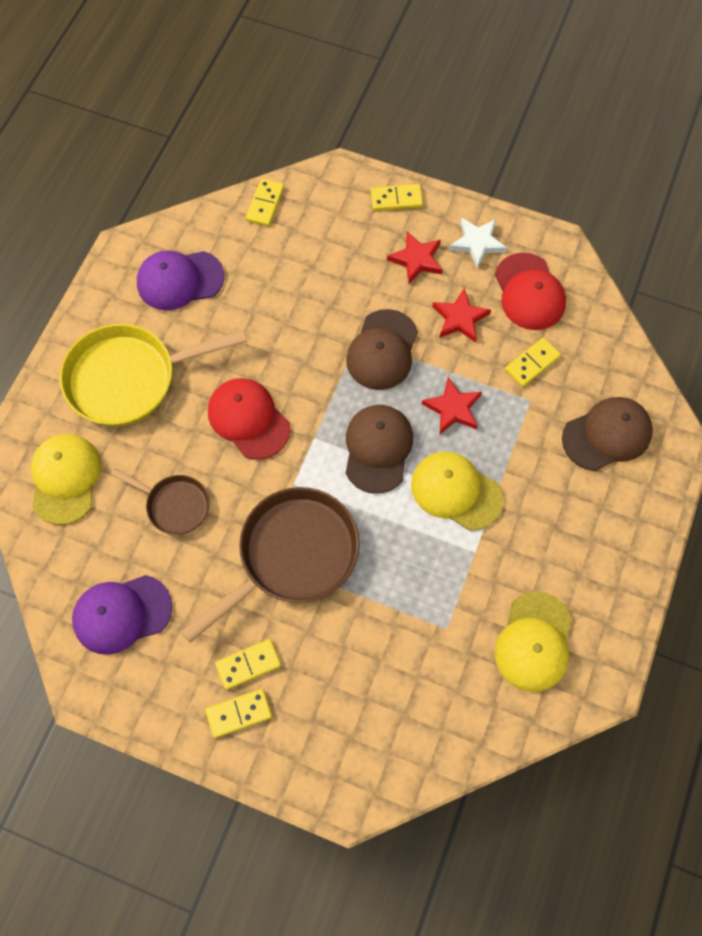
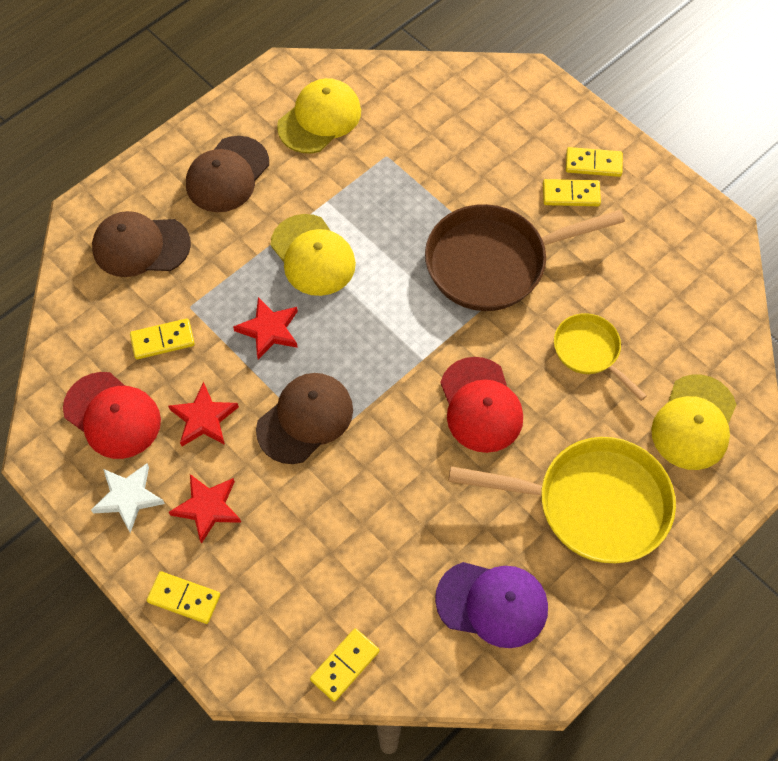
camera: 155 degrees left, 5 degrees down
(122, 614) = (672, 277): purple cap -> none
(174, 505) = (589, 352): brown pan -> yellow pan
(378, 449) = (364, 322): brown cap -> brown cap (227, 175)
(529, 292) = (112, 415): red cap -> red cap turned 120 degrees clockwise

